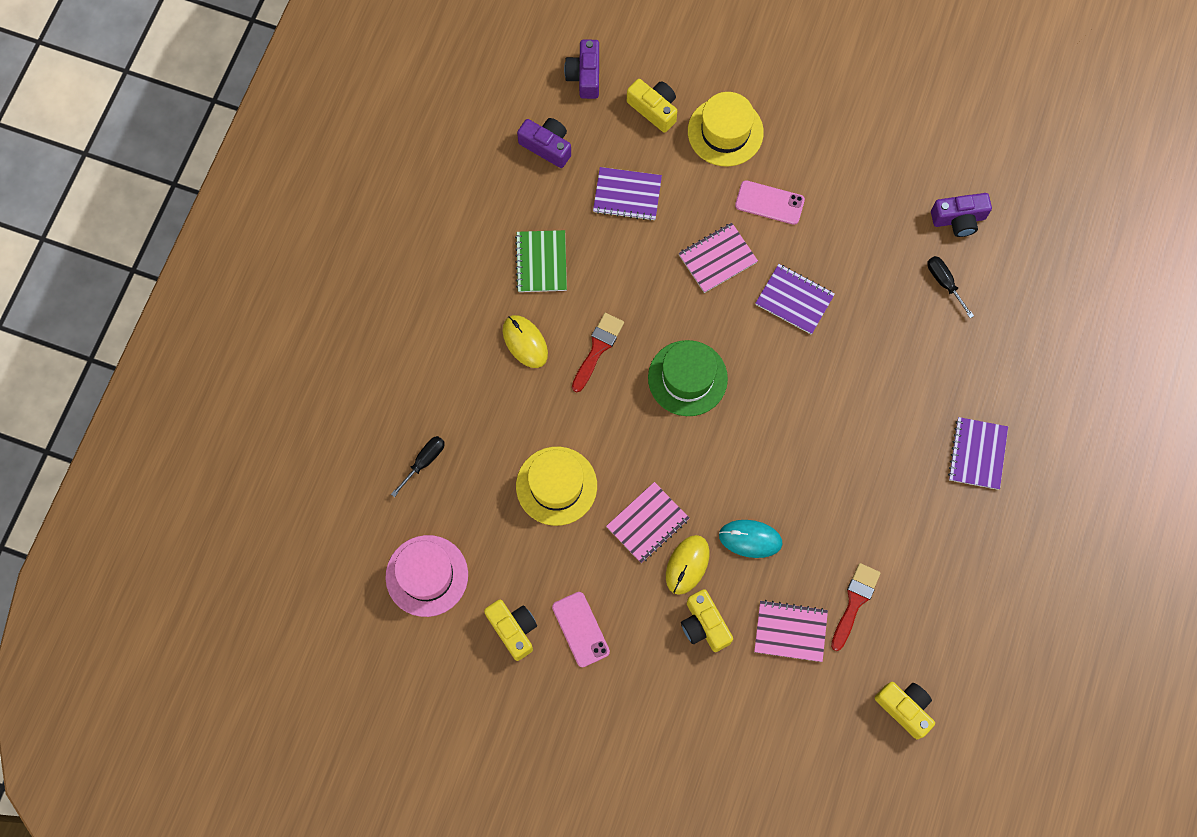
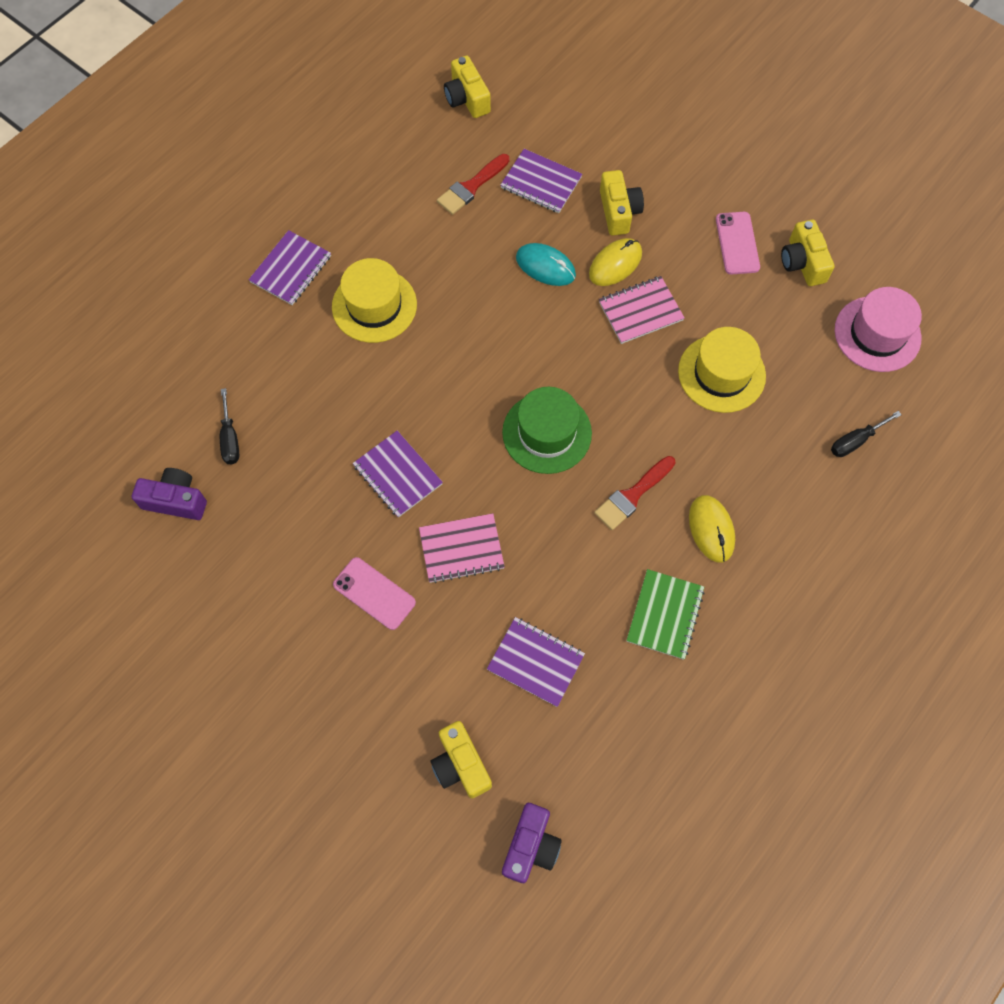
camera: 160 degrees left, 5 degrees down
(547, 146) = (612, 762): purple camera -> none
(725, 132) = (386, 701): yellow hat -> yellow hat (374, 305)
(790, 631) = (541, 183): pink notebook -> purple notebook

